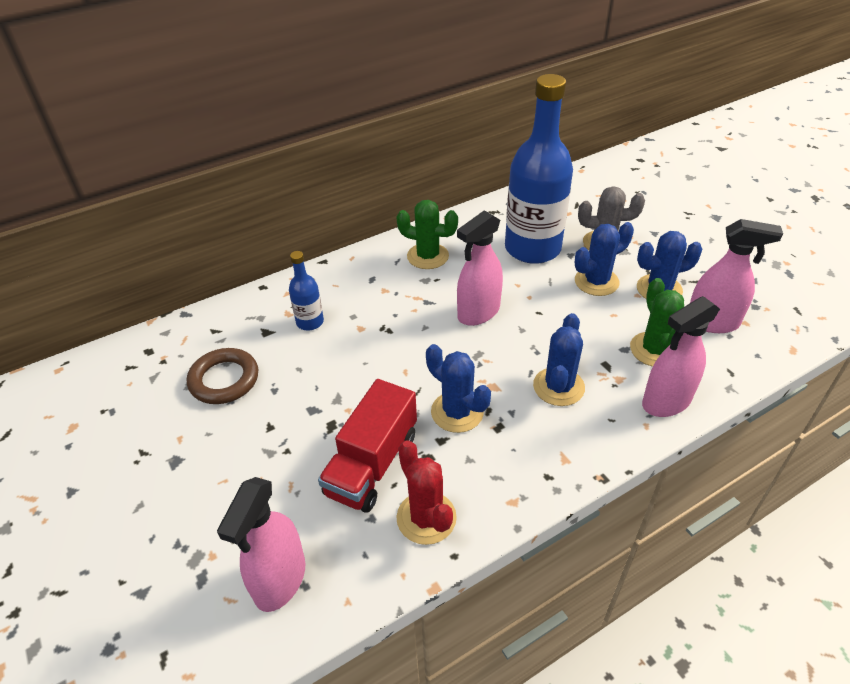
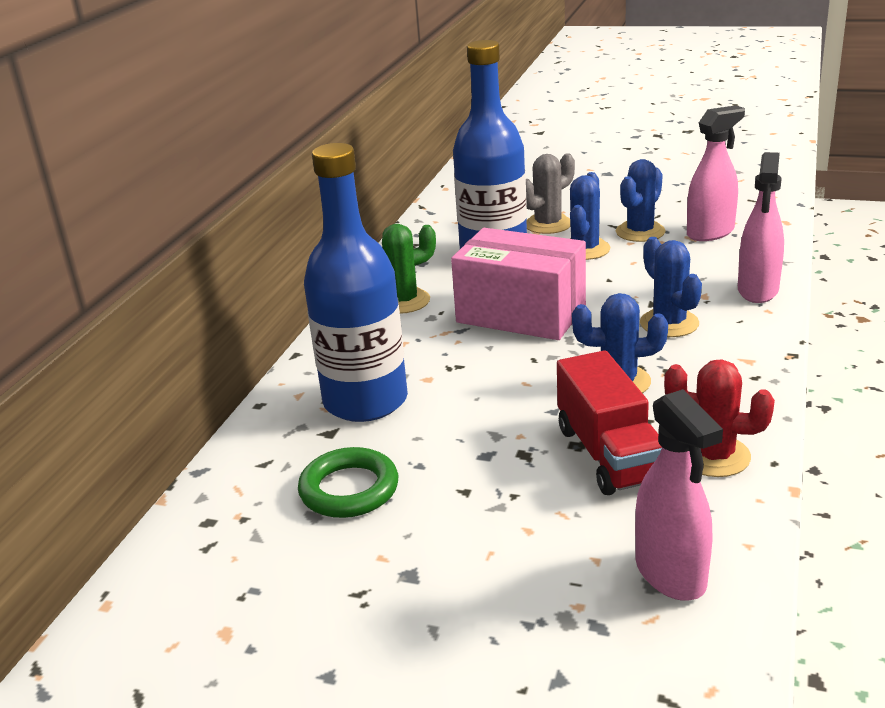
camera: 40 degrees left, 15 degrees down
(224, 380) = (349, 489): brown ring -> green ring
(310, 322) = (365, 401): blue bottle -> blue bottle, size x2.24
(478, 313) = (521, 314): pink spray bottle -> pink box
(654, 350) = (699, 267): green cactus -> none

